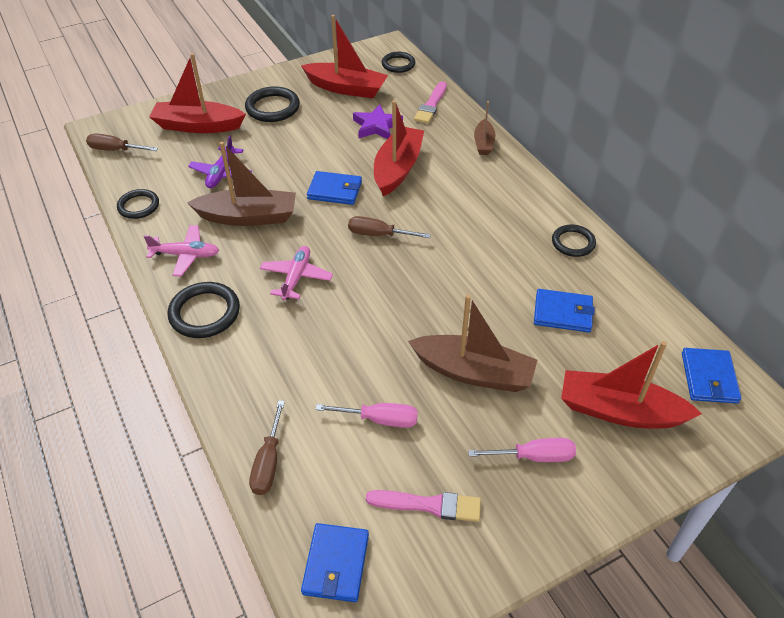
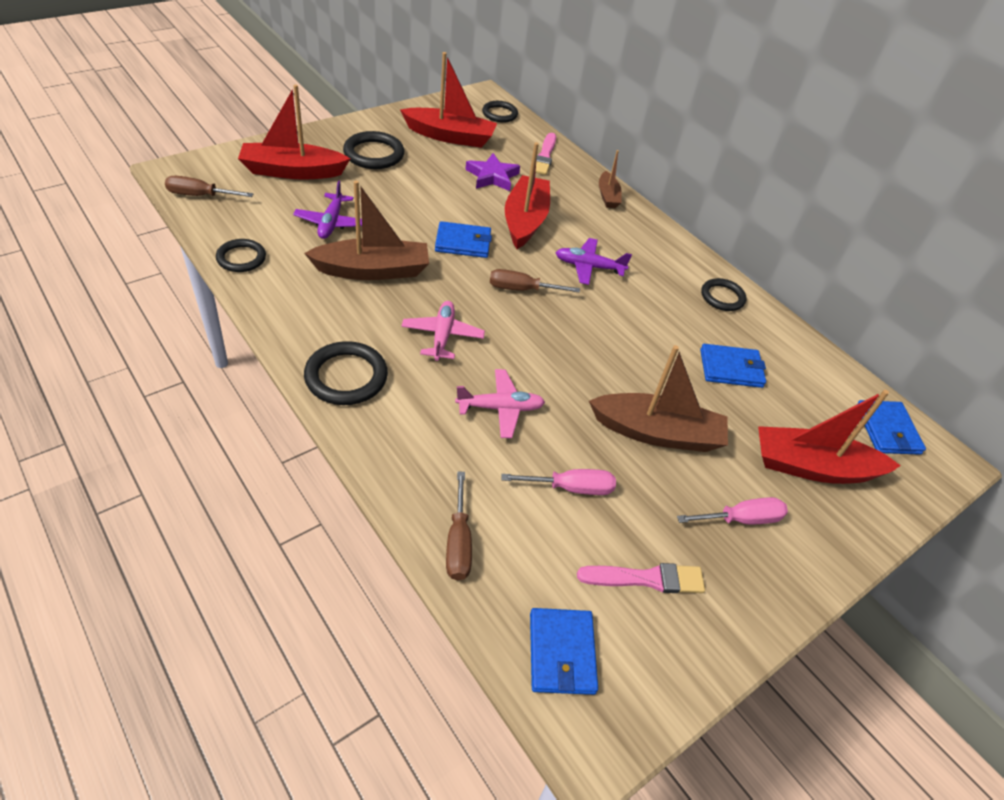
camera: 15 degrees left, 0 degrees up
(186, 255) = (309, 312): pink plane -> pink plane (500, 408)
(447, 213) = (588, 267): none -> purple plane

